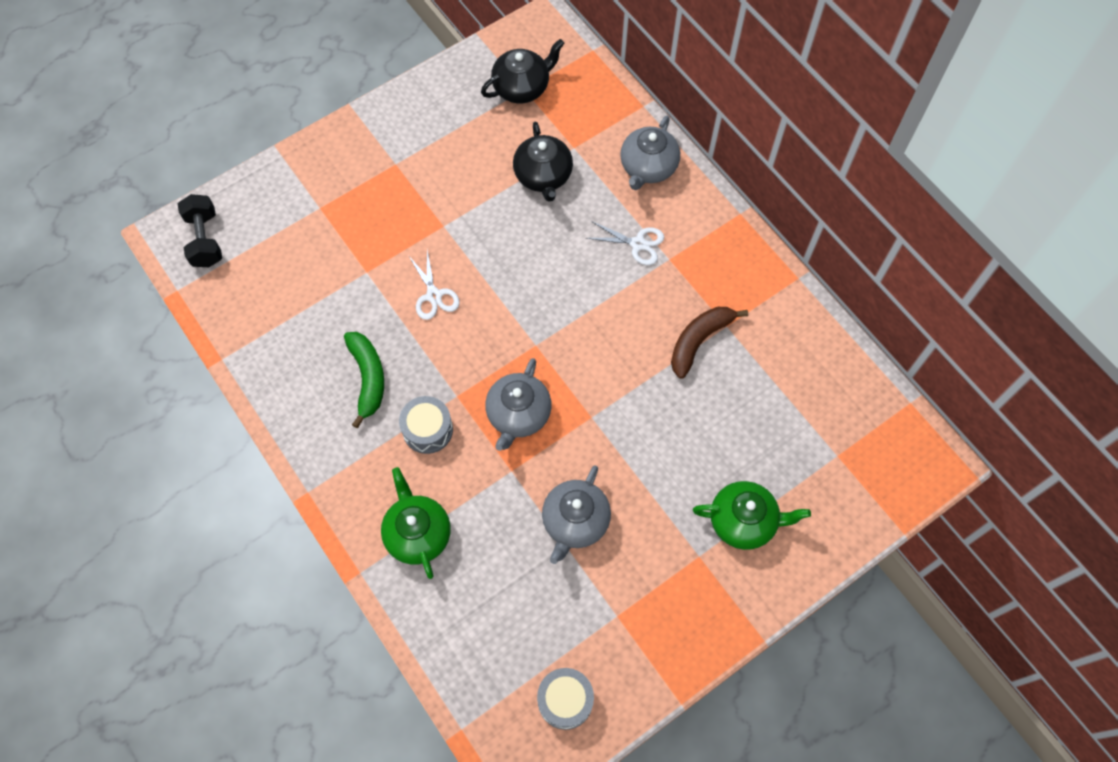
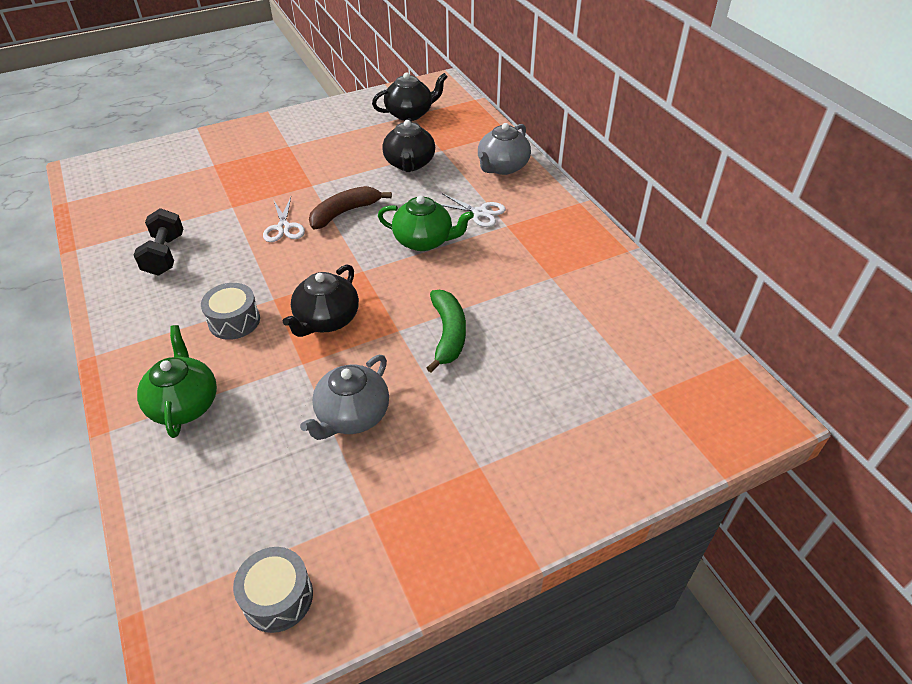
camera: 10 degrees right, 20 degrees down
(205, 240) = (109, 174): black dumbbell -> black dumbbell (165, 255)
(368, 378) = (197, 276): green banana -> green banana (448, 334)
(518, 414) = (326, 320): grey teapot -> black teapot
(699, 341) = (521, 285): brown banana -> brown banana (345, 212)
(743, 521) = (537, 440): green teapot -> green teapot (424, 241)

